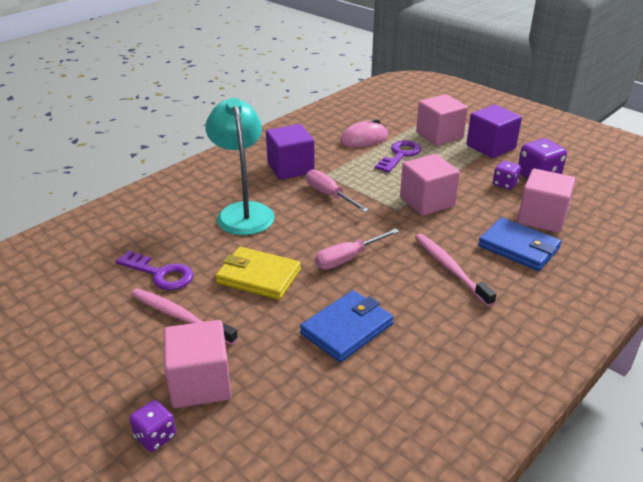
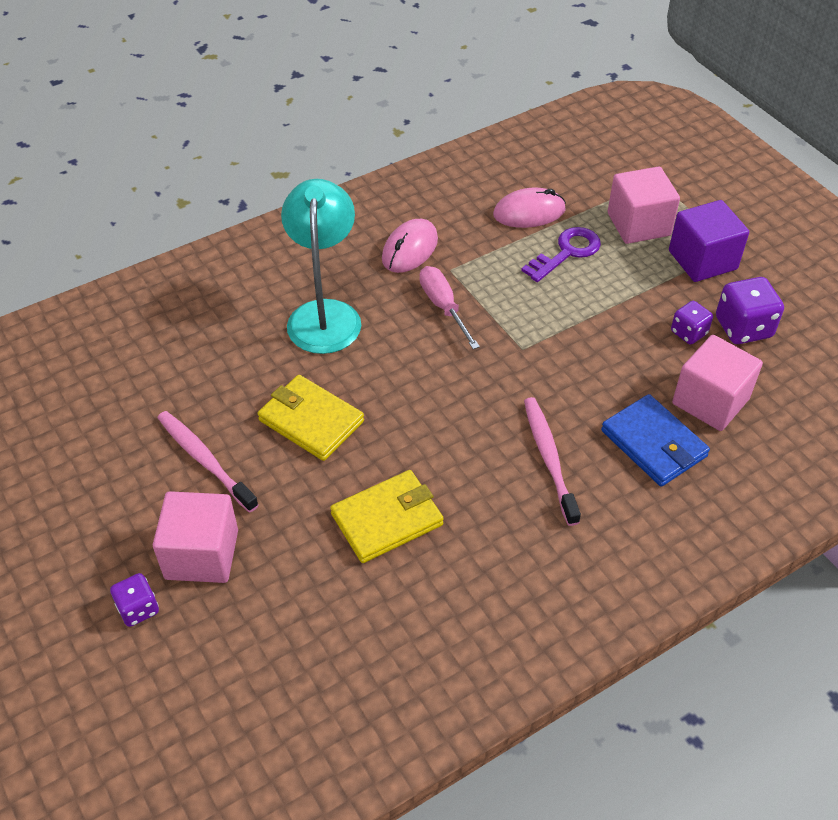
camera: 15 degrees right, 15 degrees up
(160, 274) = (199, 392): purple key -> none
(290, 168) = (410, 249): purple cube -> pink mouse
(347, 329) = (387, 519): blue wallet -> yellow wallet
(348, 258) = (427, 416): pink screwdriver -> none
(427, 201) = (567, 343): pink cube -> none

